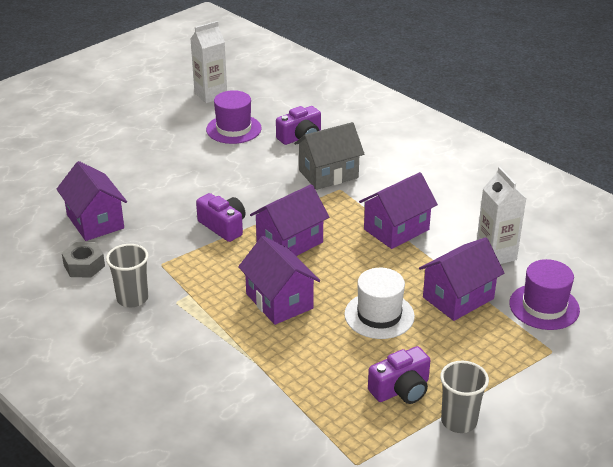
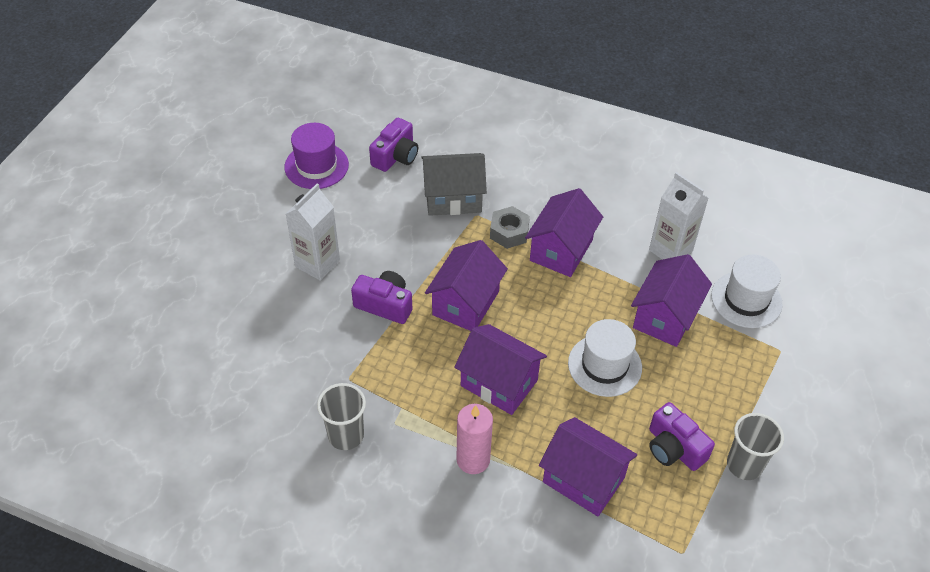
camera: 25 degrees left, 15 degrees up
(84, 265) = (265, 410): grey nut -> grey nut (509, 232)
(95, 221) = (240, 345): purple house -> purple house (583, 480)
(210, 95) = (261, 124): white carton -> white carton (317, 263)
(221, 344) = (473, 459): none -> pink candle
(328, 174) = (453, 198): grey house -> grey house turned 45 degrees clockwise
(401, 389) = (674, 448): purple camera -> purple camera turned 105 degrees clockwise
(544, 306) = (746, 299): purple hat -> white hat

